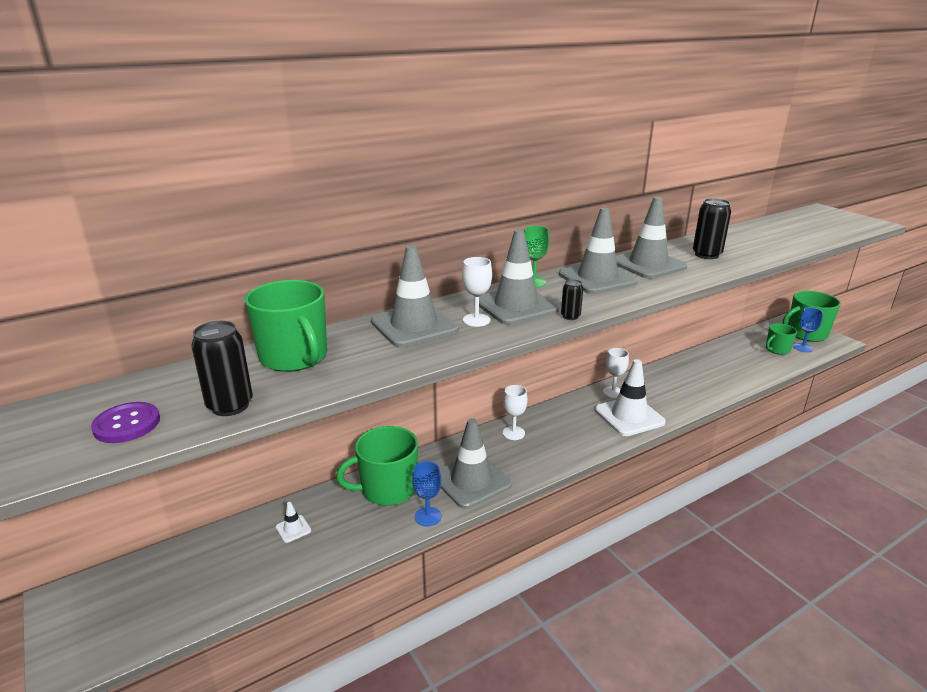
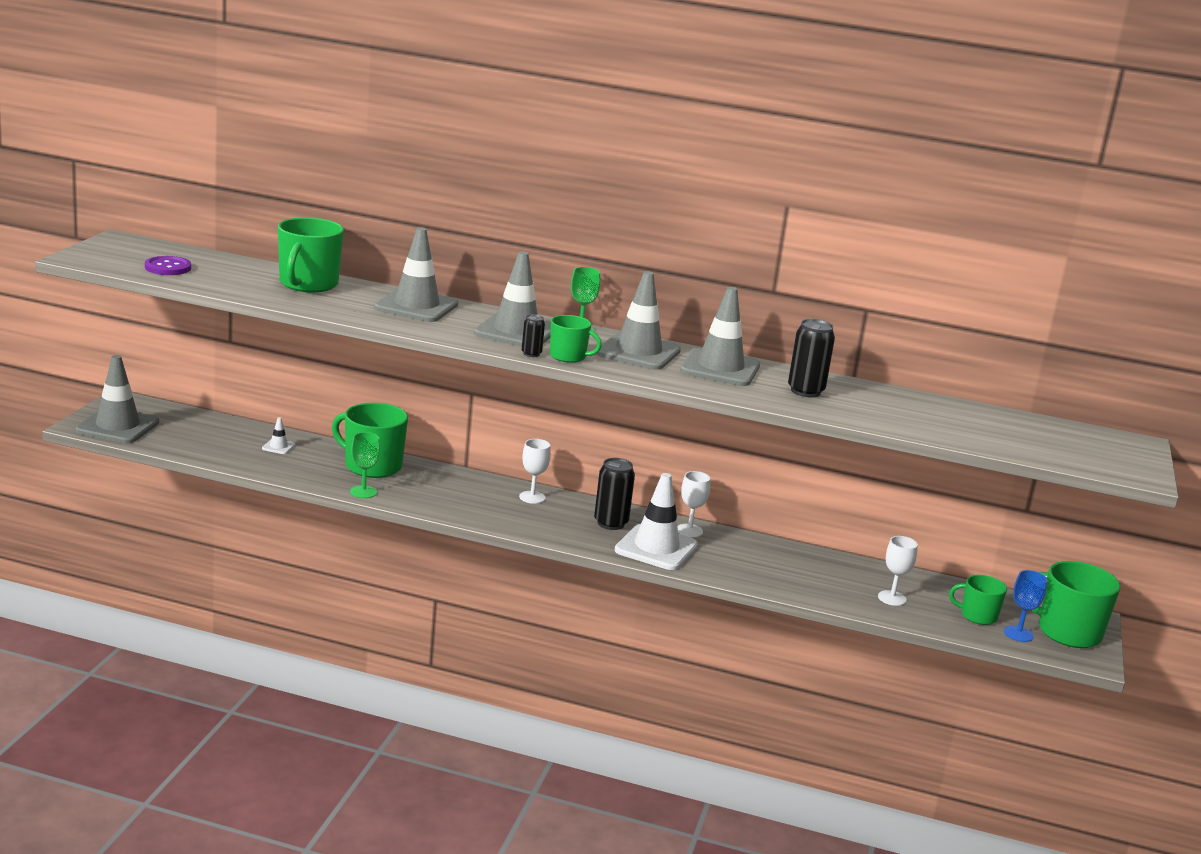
camera: 45 degrees right, 5 degrees down
(230, 406) = (224, 285): black can -> black can (610, 523)
(428, 516) = (363, 492): blue goblet -> green goblet
(471, 481) = (433, 497): grey traffic cone -> grey traffic cone (117, 426)
(476, 320) = (463, 323): white goblet -> white goblet (892, 598)
(587, 305) = (568, 356): none -> green mug

